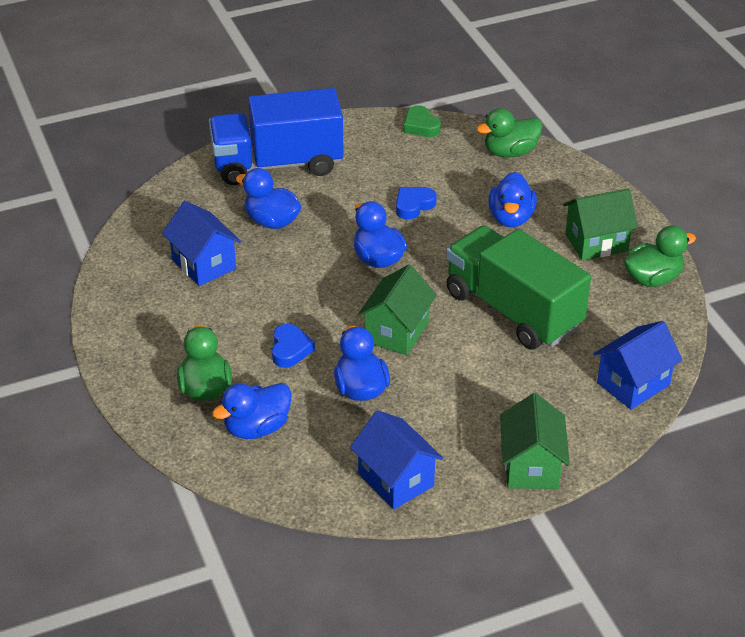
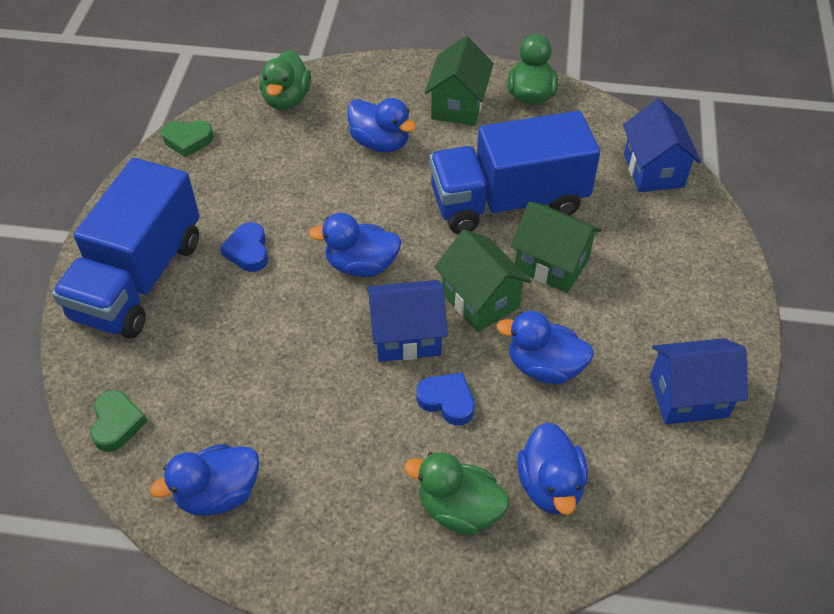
camera: 60 degrees left, 10 degrees up
(160, 209) = (117, 423): none -> green heart
(204, 264) = (250, 420): blue house -> blue house (406, 336)
(272, 221) = (230, 326): blue duck -> blue duck (218, 494)
(413, 205) = (303, 201): blue heart -> blue heart (248, 251)
(513, 310) = (508, 201): green truck -> blue truck
(531, 466) = (720, 286): green house -> green house (551, 264)

